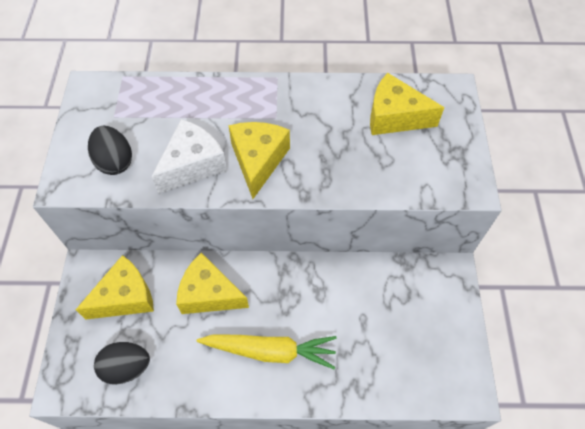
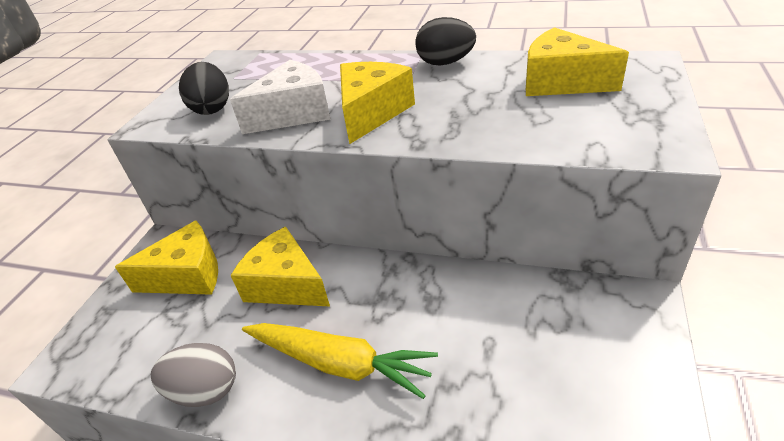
camera: 20 degrees right, 20 degrees down
(127, 367) = (148, 352): black egg -> black egg (445, 63)
(184, 388) = (205, 390): none -> grey egg

